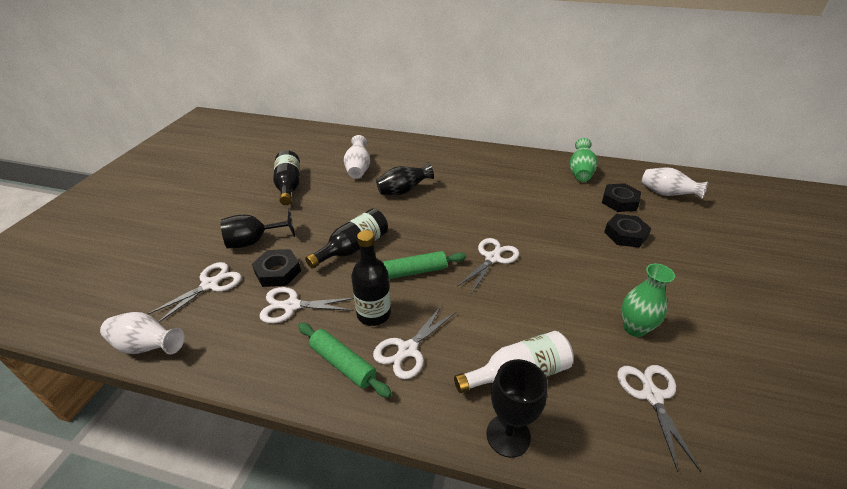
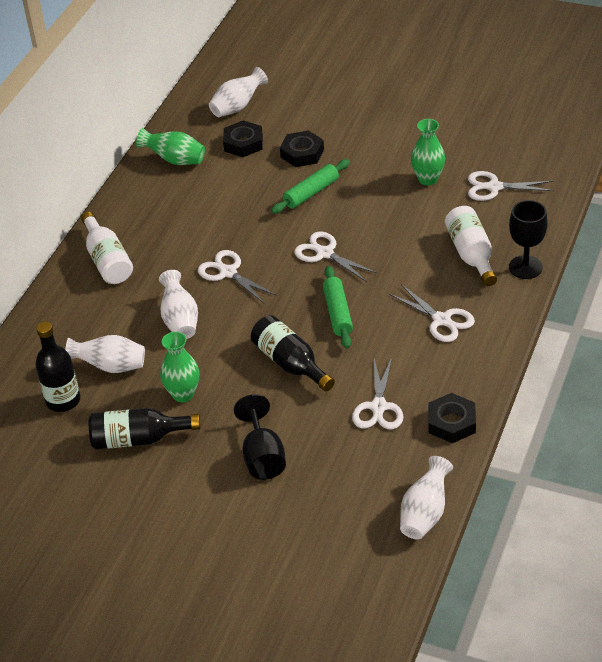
camera: 80 degrees left, 5 degrees up
(210, 285) = (337, 483): white scissors -> white scissors (228, 272)
(277, 272) = (323, 426): black nut -> black nut (451, 422)
(327, 199) = (183, 394): none -> green vase
(342, 364) = (455, 363): green rolling pin -> green rolling pin (311, 193)
(374, 314) = (396, 344): black bottle -> black bottle (63, 400)
(403, 191) = (180, 320): black vase -> white vase
(461, 157) = (107, 260): none -> white bottle

